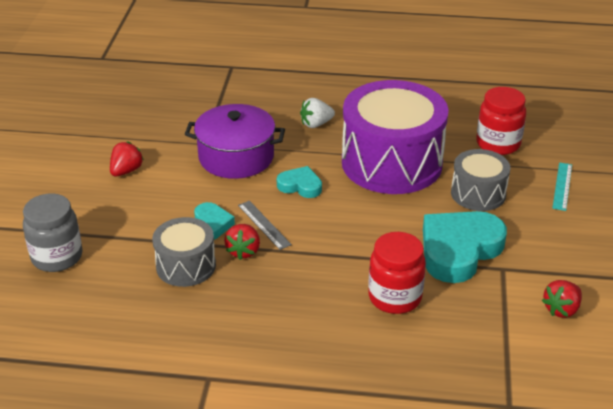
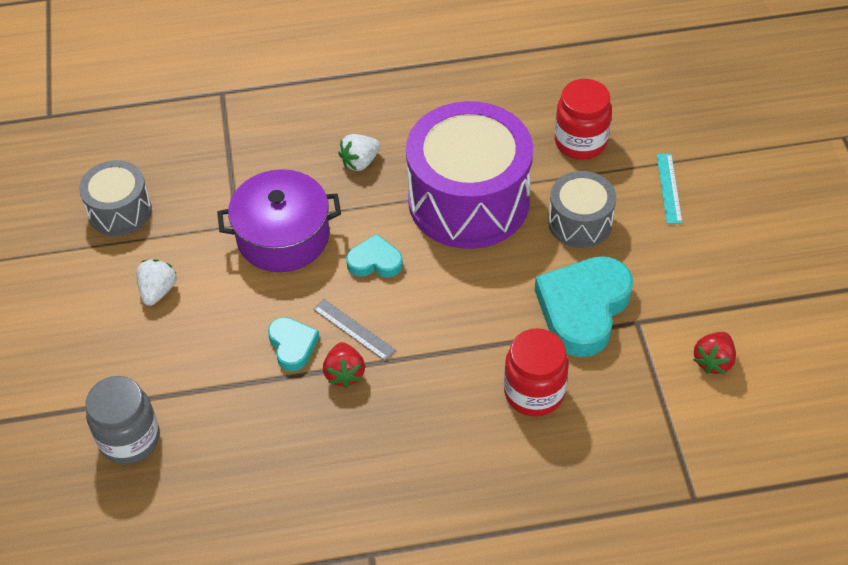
camera: 15 degrees left, 15 degrees up
(126, 171) = (158, 291): red strawberry -> white strawberry
(186, 266) = (286, 411): grey drum -> grey drum (120, 211)

